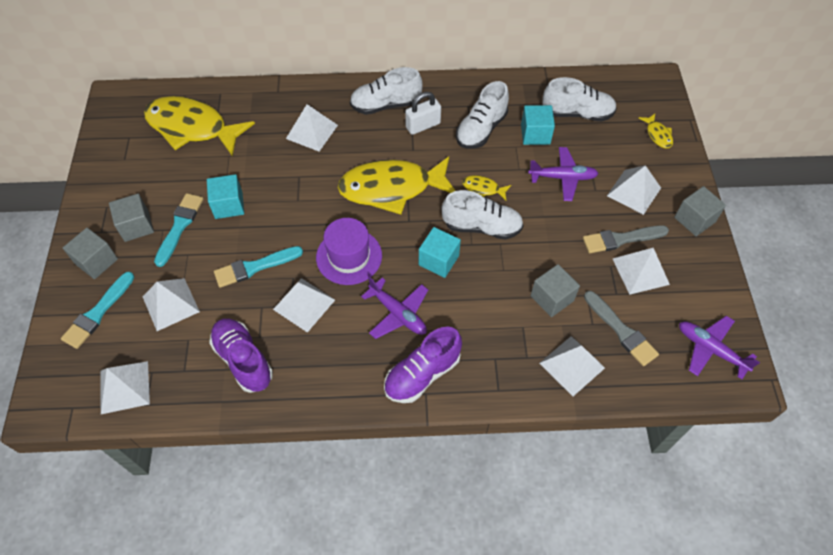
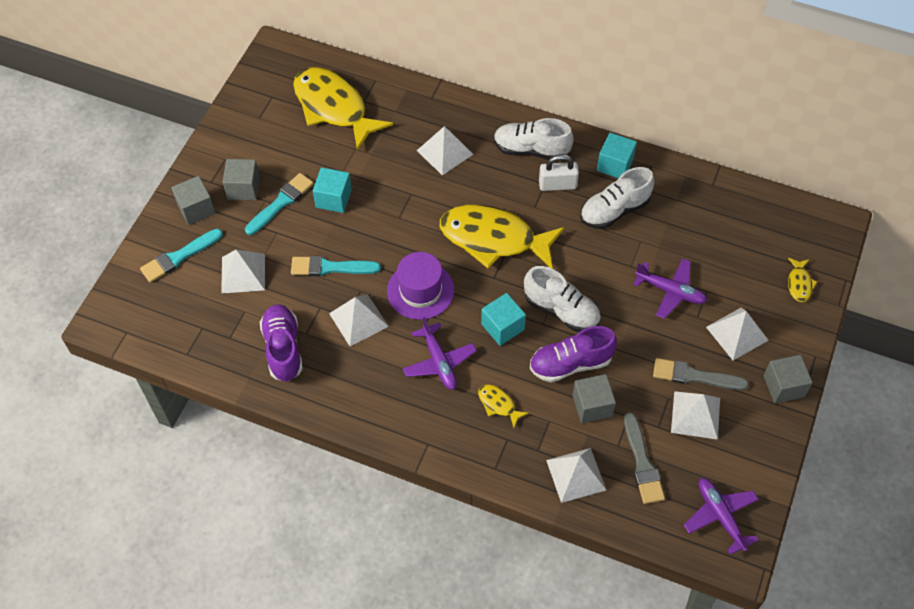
camera: 25 degrees right, 0 degrees up
(124, 387) = (175, 332): white pyramid -> none
(422, 374) = (433, 425): purple shoe -> purple shoe (570, 364)
(483, 189) = (583, 273): yellow fish -> yellow fish (498, 404)
(535, 134) = (668, 235): turquoise cube -> turquoise cube (615, 165)
(577, 113) = (725, 229): white shoe -> none

